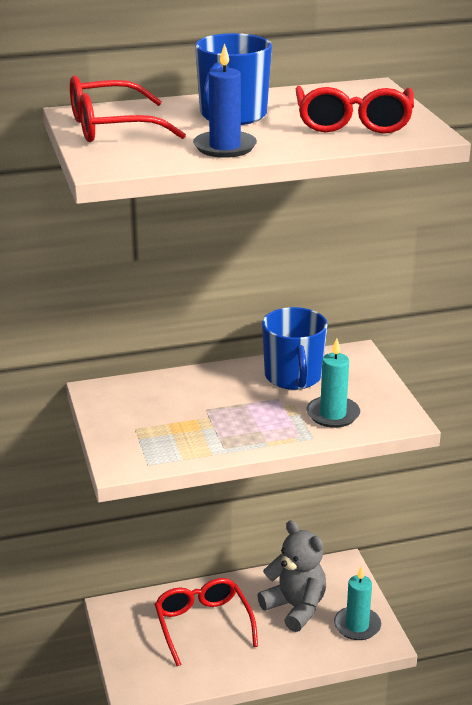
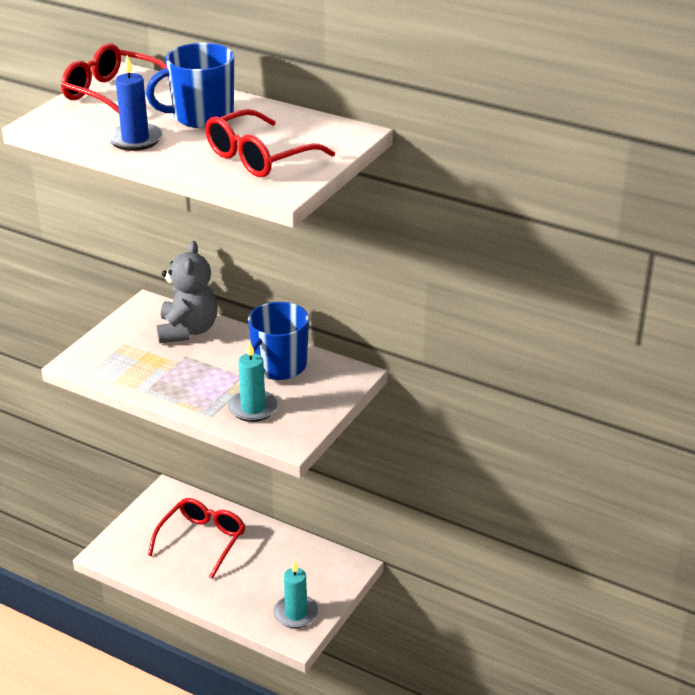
camera: 45 degrees right, 5 degrees up
(295, 607) = (275, 572): grey teddy bear -> grey teddy bear (187, 330)

